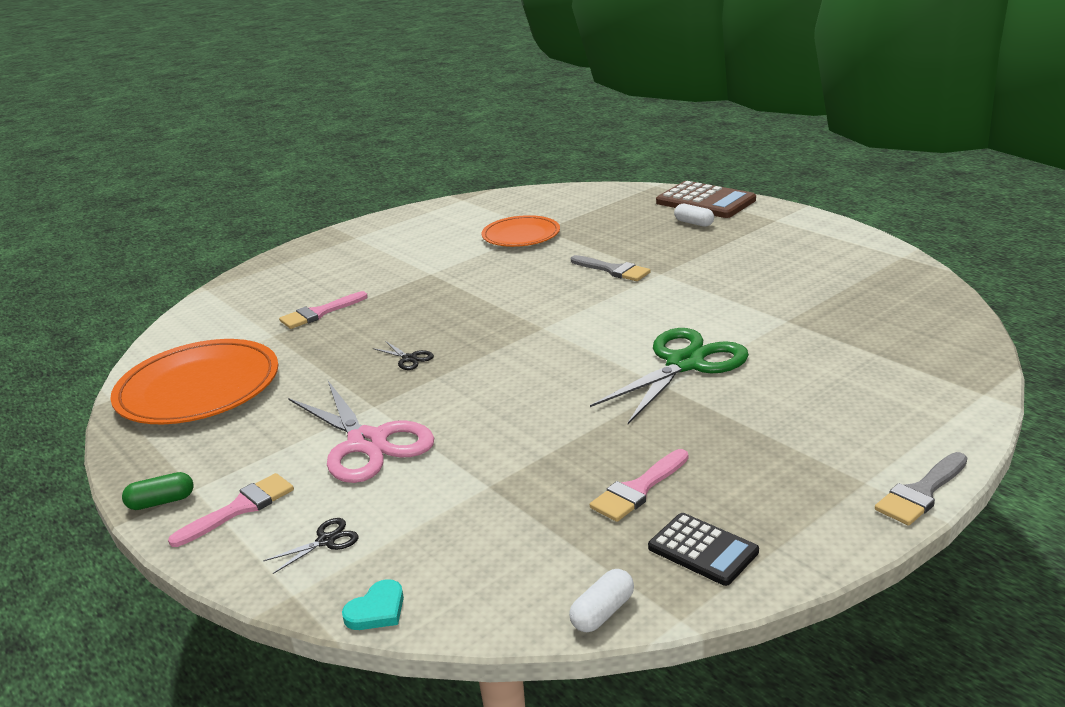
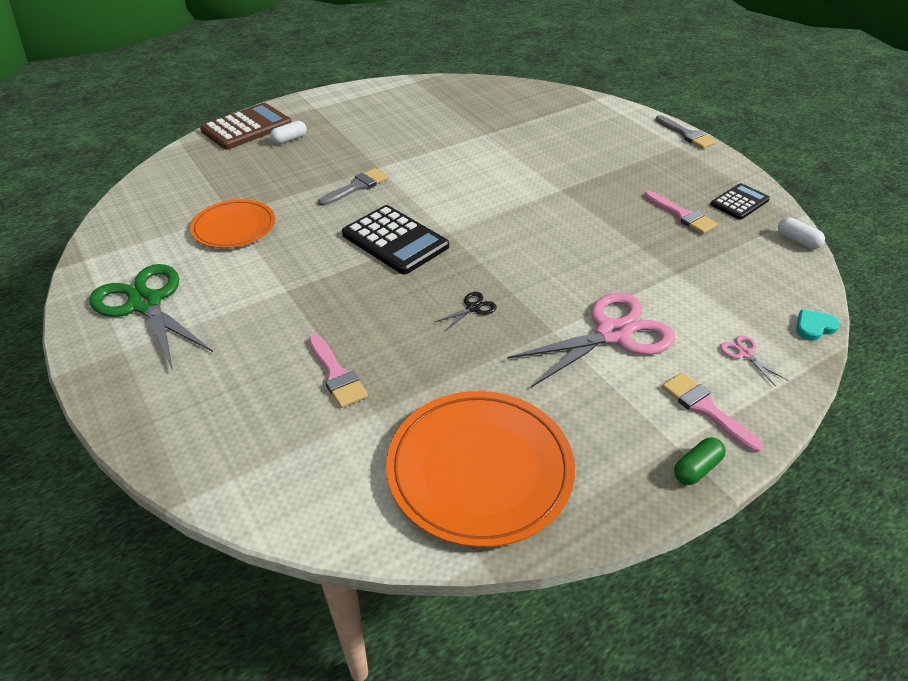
camera: 85 degrees left, 15 degrees up
(161, 502) = (696, 468): green capsule -> green capsule turned 60 degrees clockwise
(326, 541) = (745, 354): black scissors -> pink scissors
(377, 610) = (814, 327): turquoise heart -> turquoise heart turned 75 degrees counterclockwise
(518, 304) = (395, 240): none -> black calculator
(685, 364) = (532, 178): green scissors -> green scissors (146, 303)

